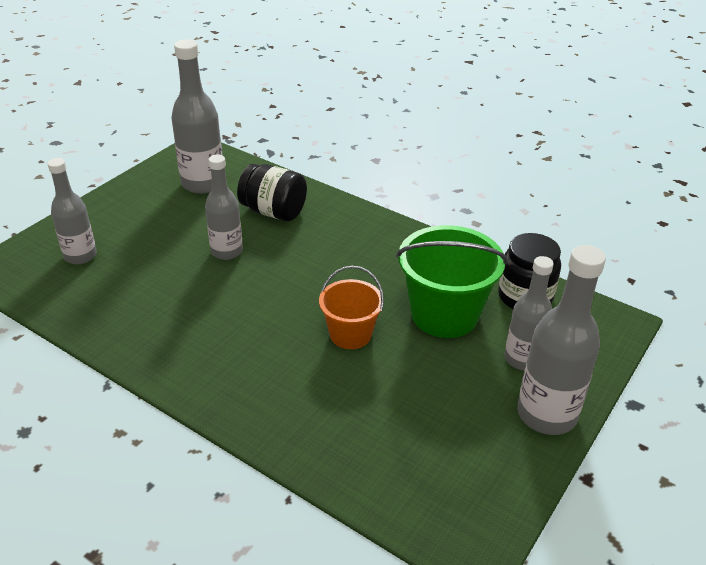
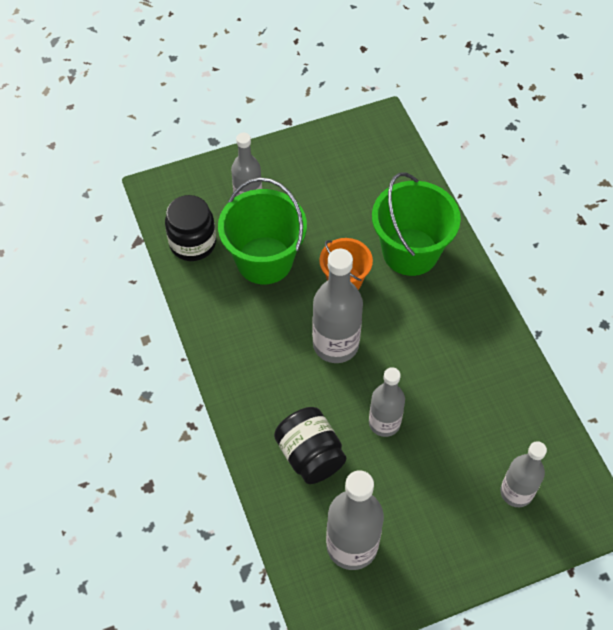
camera: 145 degrees left, 20 degrees up
(302, 394) = (410, 252): none -> green bucket
(546, 414) = (273, 160): grey bottle -> grey bottle (335, 344)

